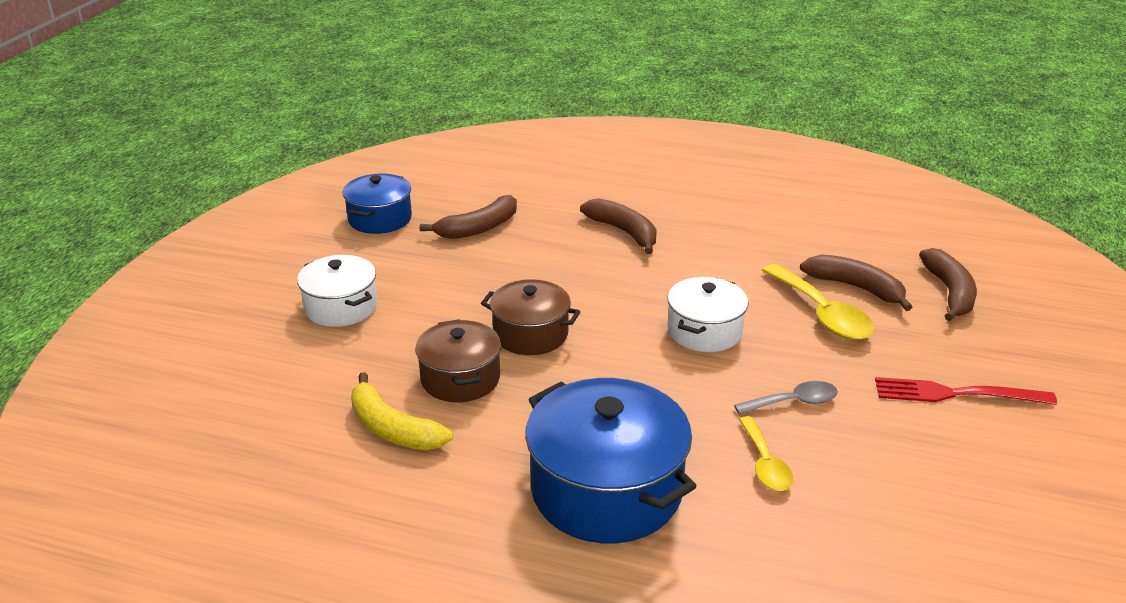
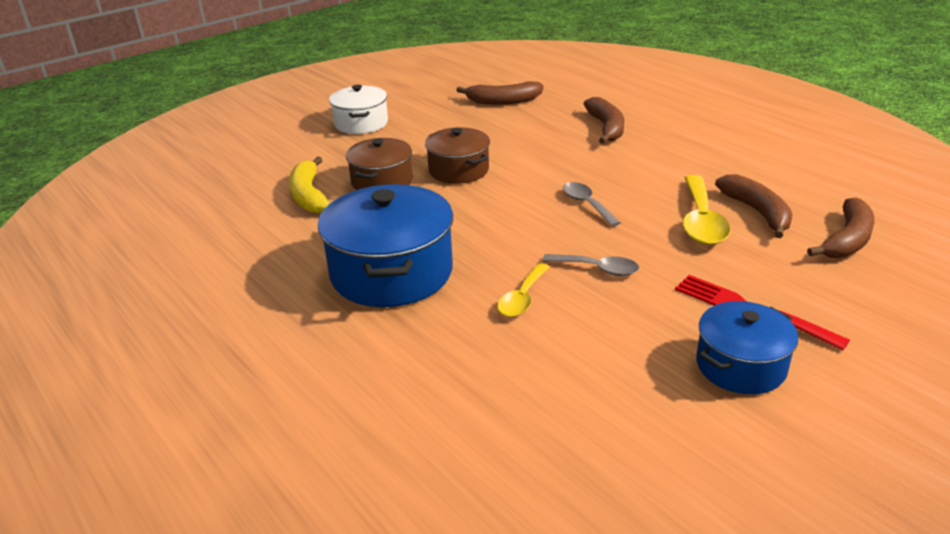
camera: 35 degrees right, 0 degrees up
(380, 219) = (445, 81): blue pot -> blue pot (740, 366)
(704, 331) = (586, 204): white pot -> grey spoon

